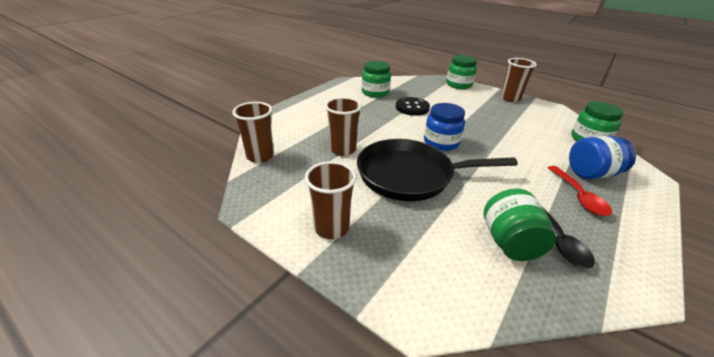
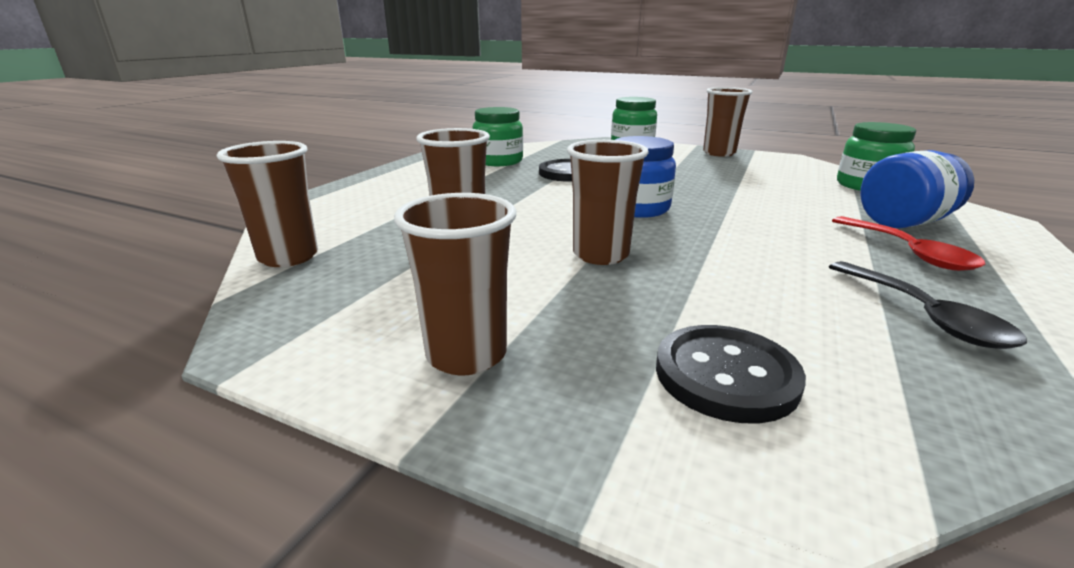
camera: 10 degrees left, 10 degrees down
(409, 175) = (600, 255): black pan -> brown cup
(441, 258) = (726, 375): none -> black button
(509, 242) = (842, 331): green jar -> none

